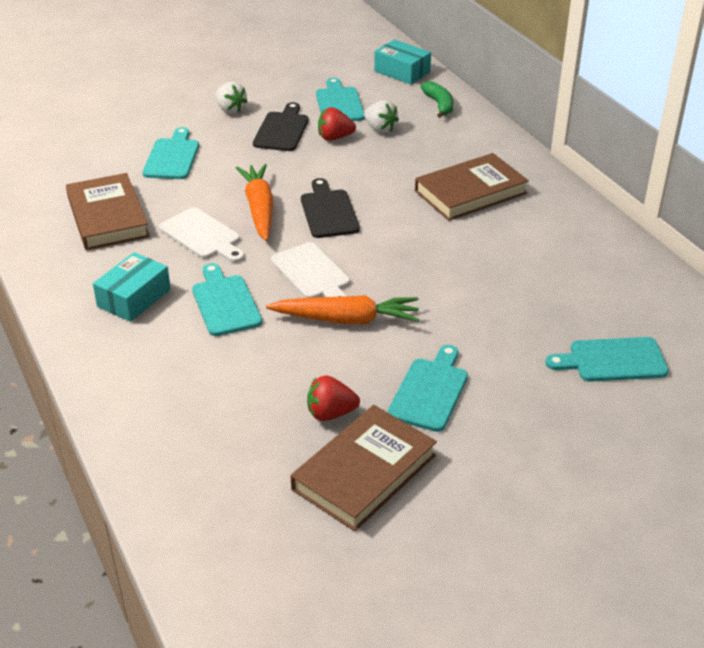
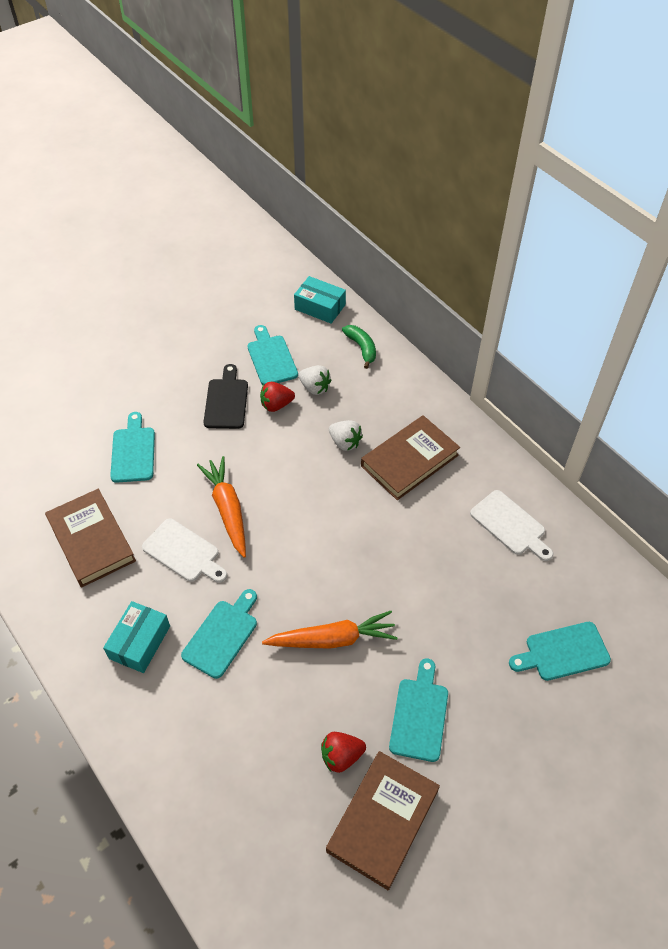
camera: 10 degrees left, 15 degrees up
(225, 303) = (222, 635): turquoise cutting board -> turquoise cutting board turned 60 degrees clockwise
(230, 110) = (173, 379): white strawberry -> white strawberry (345, 442)
(313, 274) = (292, 587): white cutting board -> white cutting board (510, 525)
(328, 211) = (290, 504): black cutting board -> none

